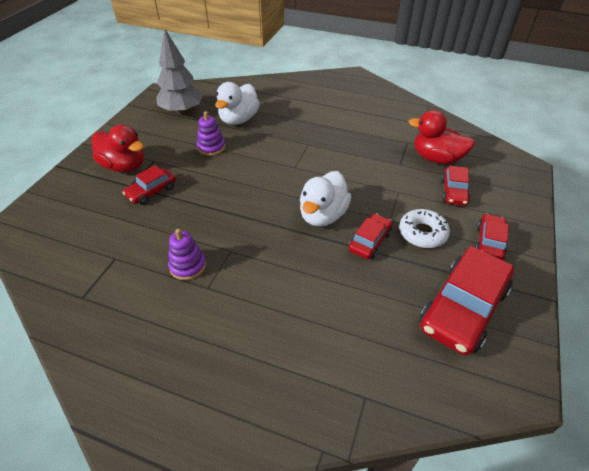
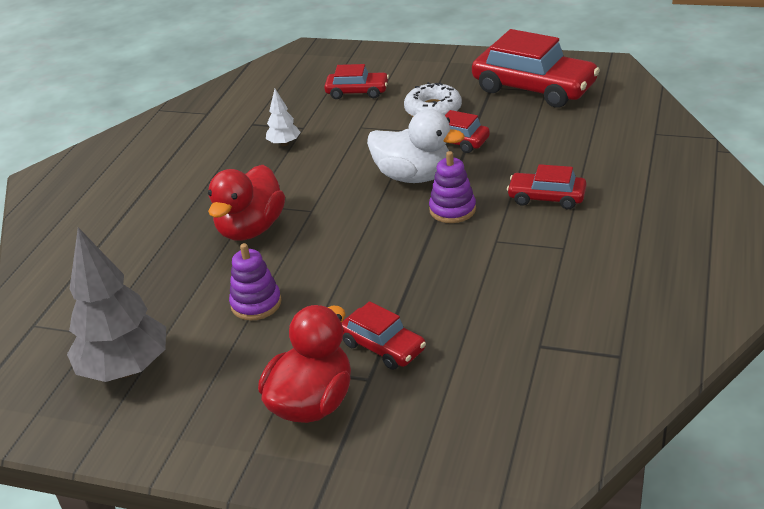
camera: 90 degrees left, 10 degrees down
(188, 266) = (533, 271): purple stacking toy -> purple stacking toy (452, 210)
(239, 119) = (169, 287): white duck -> none
(378, 156) = (284, 144): none -> white tree
(436, 158) = (290, 103): red duck -> red duck (251, 229)
(489, 242) = (439, 73): red car -> red car (546, 198)

